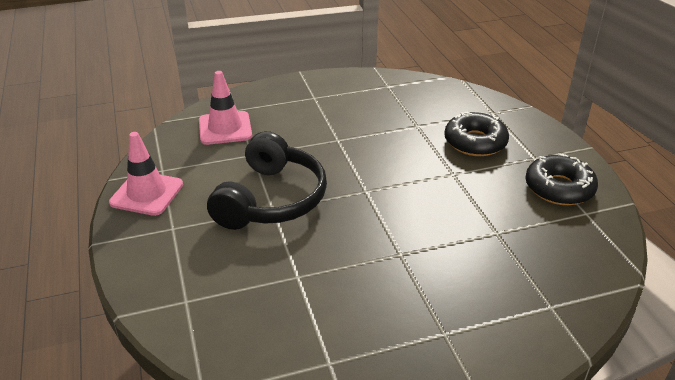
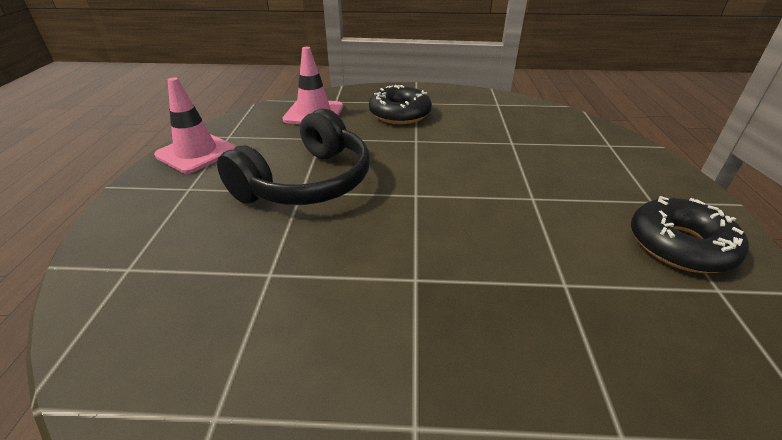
camera: 20 degrees right, 0 degrees up
(475, 142) = (575, 170): black donut -> black donut (400, 114)

